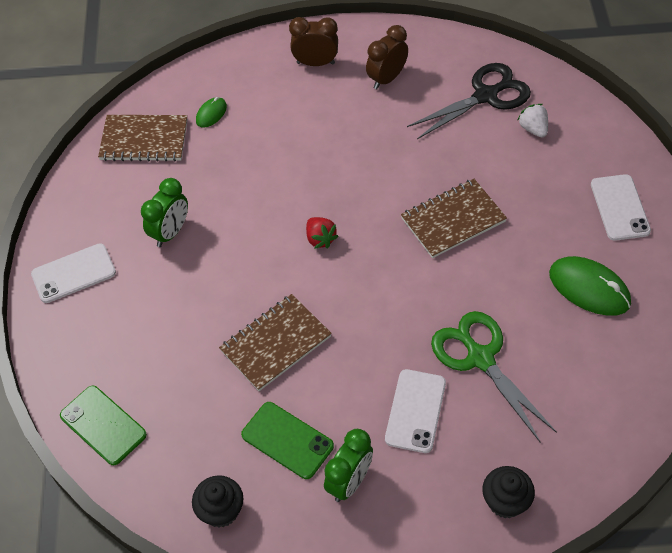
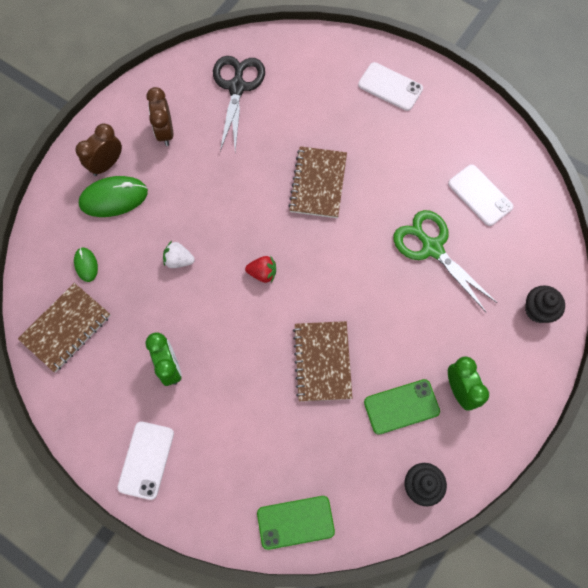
camera: 55 degrees left, 15 degrees up
(415, 411) = (440, 313): white phone -> white phone (480, 195)
(480, 358) = (432, 248): green scissors -> green scissors turned 45 degrees clockwise
(533, 129) = (289, 83): white strawberry -> white strawberry (179, 260)
(589, 288) = (432, 150): green mouse -> green mouse (114, 198)

